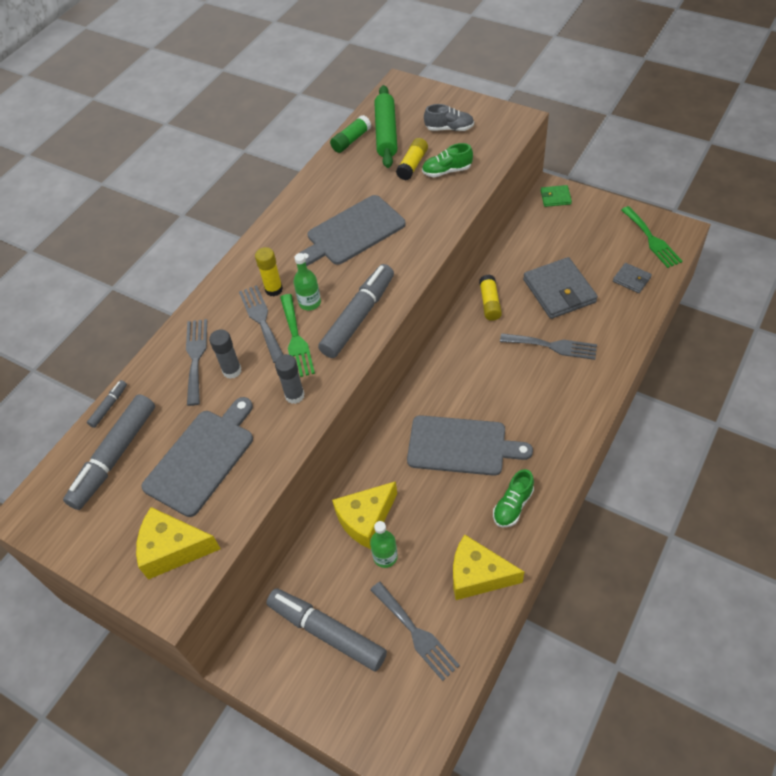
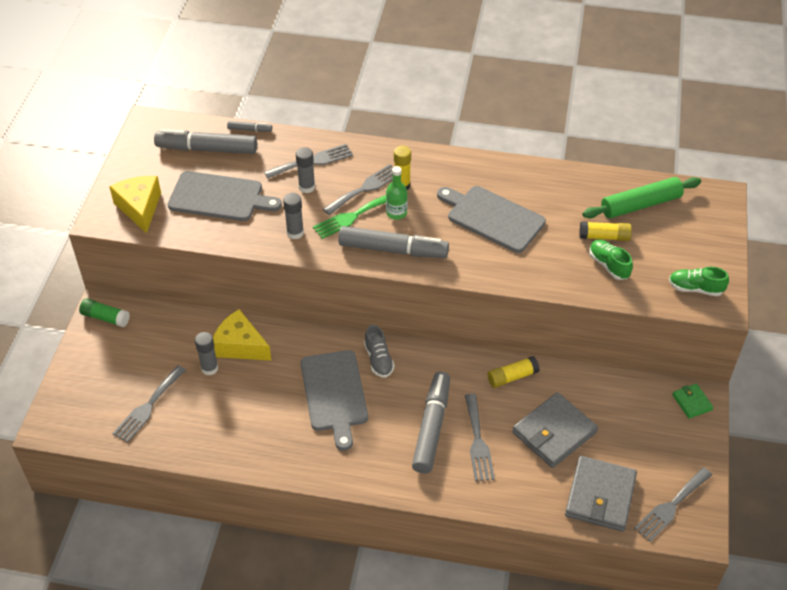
camera: 65 degrees right, 5 degrees down
(327, 632) = (136, 349): grey marker -> grey marker (431, 427)
(351, 140) = (615, 182): green glue stick -> green glue stick (105, 317)
(385, 557) = (209, 368): green bottle -> grey glue stick
(449, 128) = (674, 252): grey shoe -> grey shoe (378, 360)
(478, 575) = (209, 436): yellow cheese -> none
(513, 506) = (284, 447): green shoe -> green shoe (695, 288)
(631, 279) = (600, 496): grey wallet -> grey wallet, size x1.99
(651, 239) = (671, 505): green fork -> grey fork

